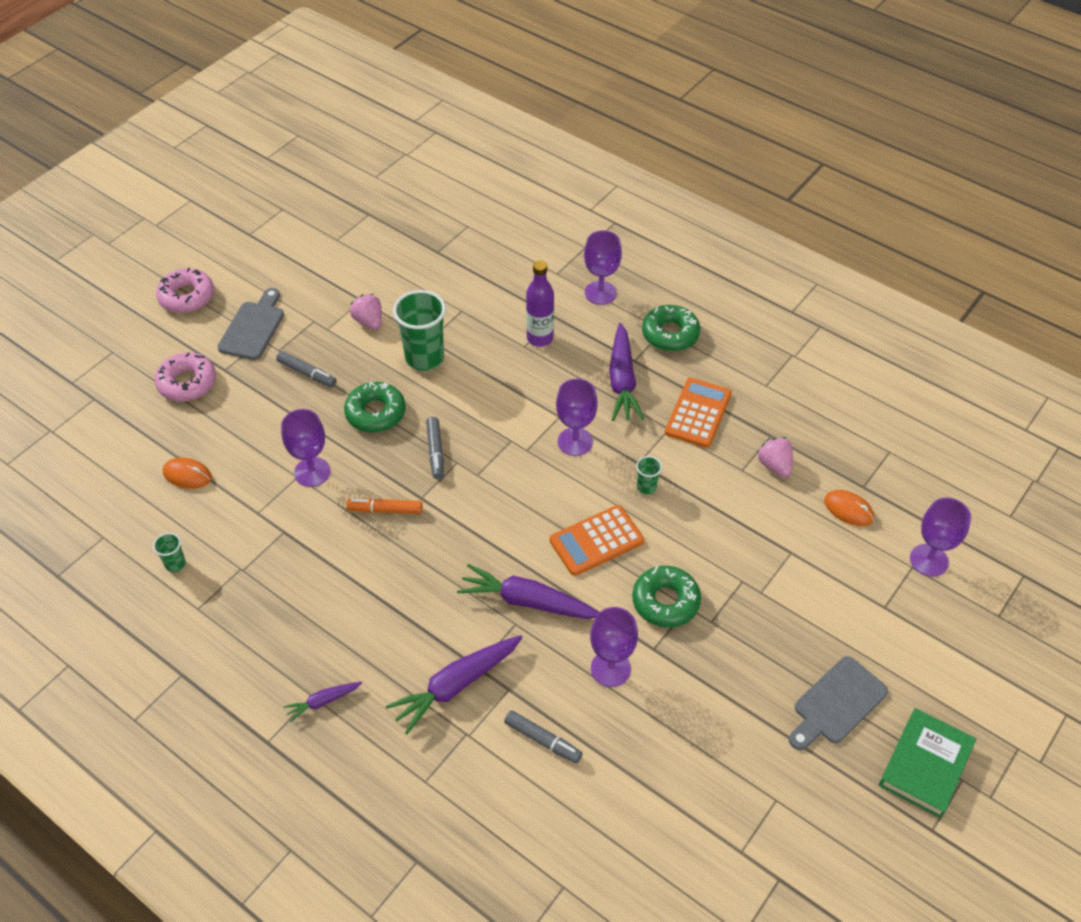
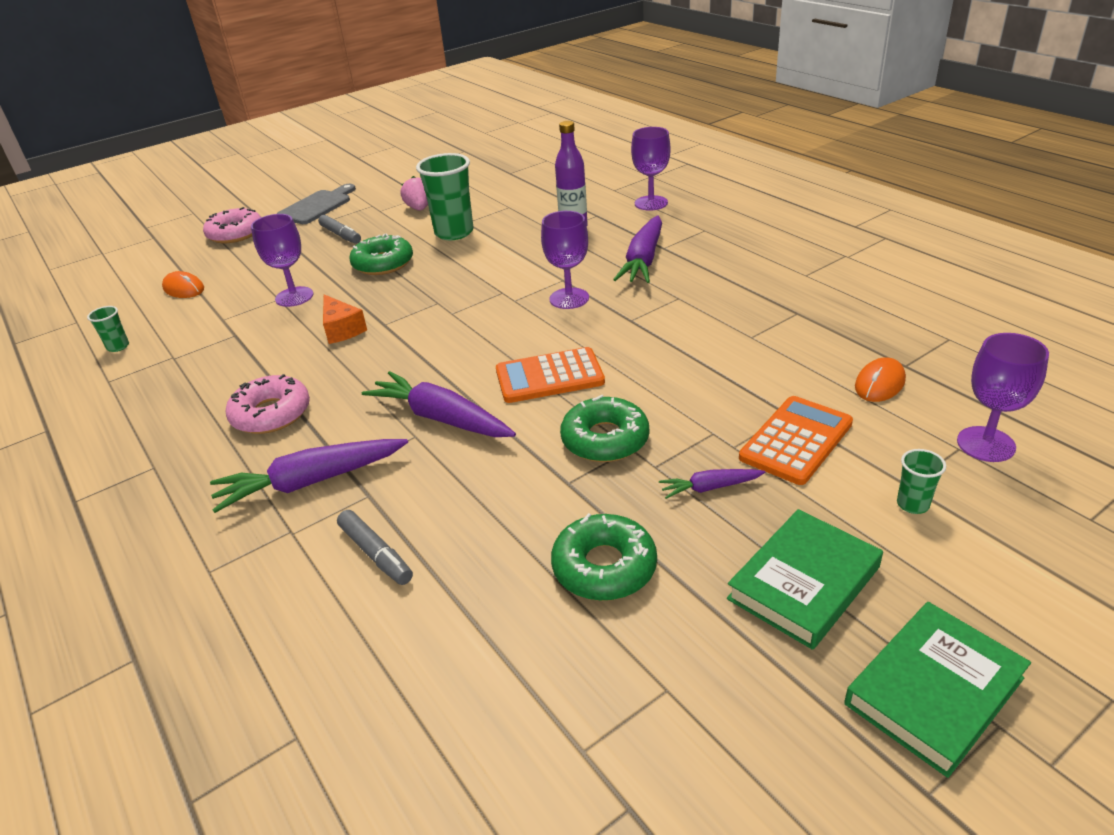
camera: 20 degrees right, 15 degrees down
(187, 297) = (279, 187): pink donut -> pink donut (271, 414)
(323, 702) = (159, 474): purple carrot -> purple carrot (710, 488)
(385, 510) = (342, 329): orange marker -> orange cheese
(435, 452) = (421, 293): grey marker -> none
(610, 668) = (503, 494): purple goblet -> none
(646, 487) = (630, 340): green cup -> green cup (912, 504)
(670, 334) = (711, 233): green donut -> green donut (604, 567)
(698, 413) = (717, 289): orange calculator -> orange calculator (796, 441)
(774, 465) = (793, 337): pink strawberry -> none
(837, 704) = (804, 583): grey cutting board -> green book
(848, 509) = (879, 383): orange mouse -> orange mouse turned 75 degrees clockwise

